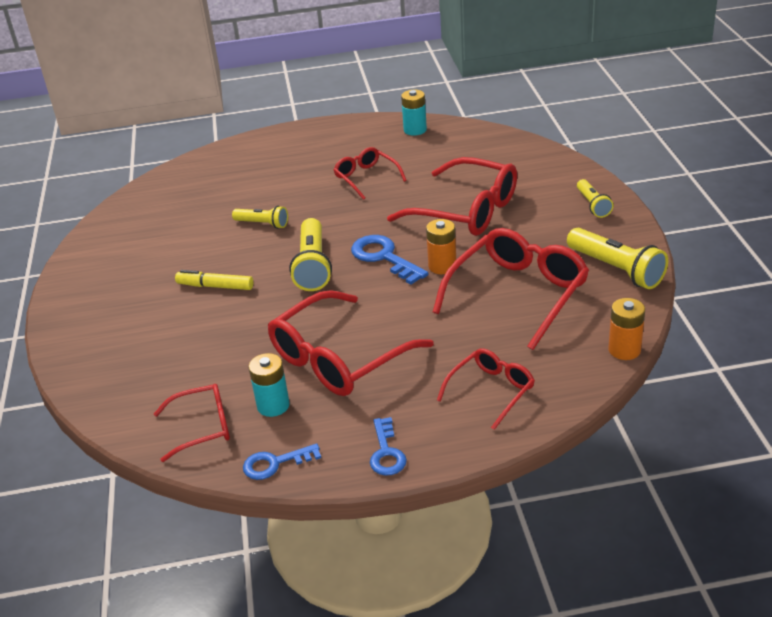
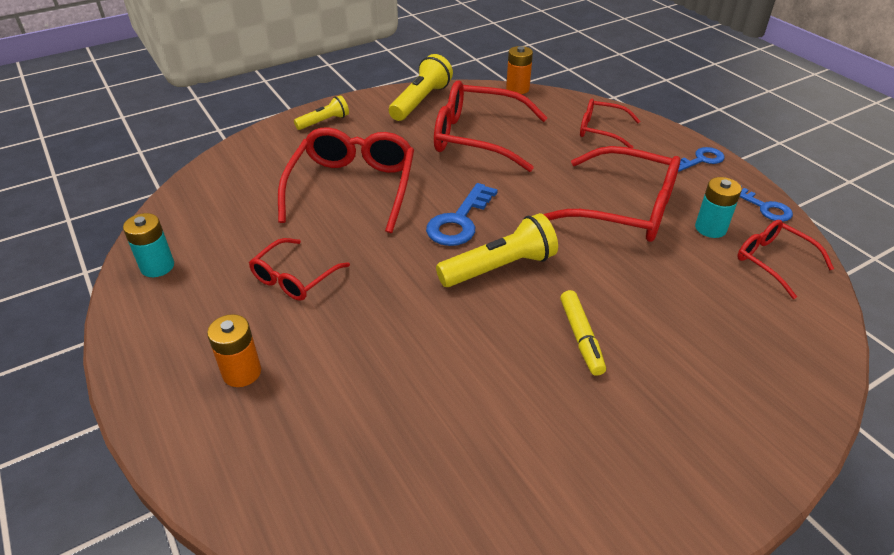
camera: 115 degrees left, 5 degrees up
(262, 224) = (432, 343): yellow flashlight -> none
(442, 266) = (457, 182): orange battery -> orange battery (242, 372)

